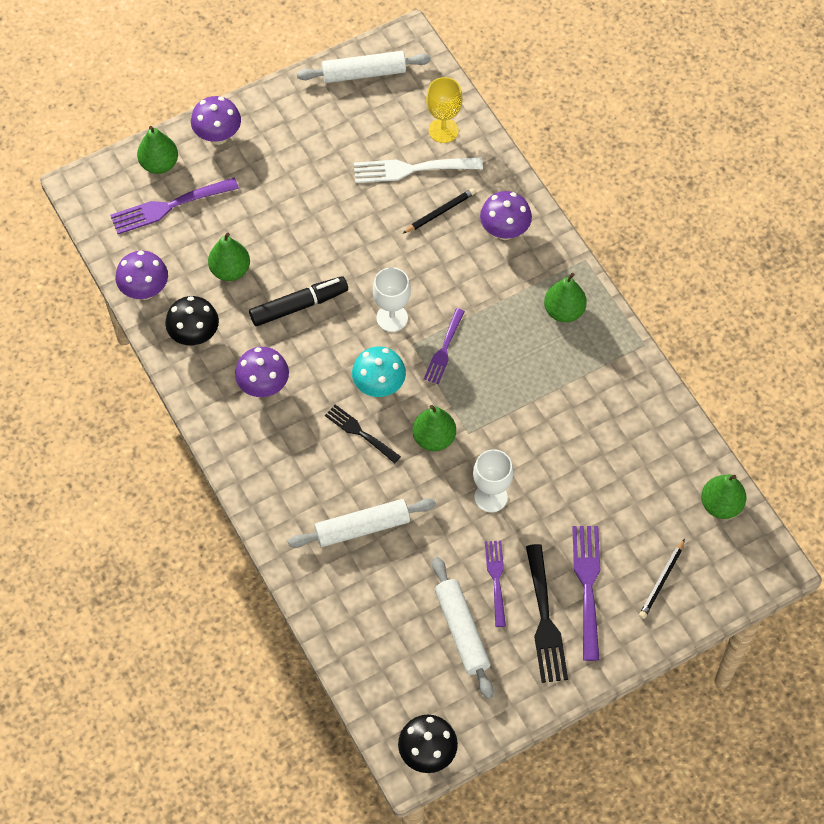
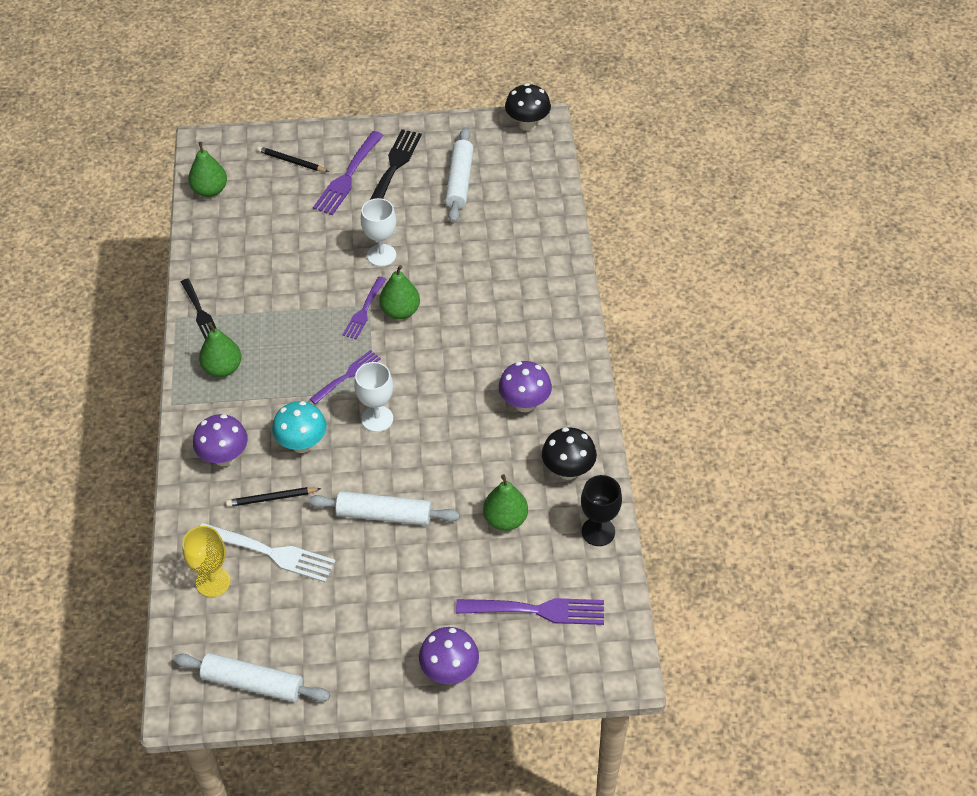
camera: 155 degrees left, 10 degrees down
(145, 290) = (598, 531): purple mushroom -> black goblet
(159, 164) = (527, 663): green pear -> none
(299, 305) = (456, 461): black marker -> none
(360, 432) = (459, 337): black fork -> black fork (199, 311)
(362, 528) = (497, 270): white rolling pin -> white rolling pin (384, 514)
(379, 386) = (422, 367): turquoise mushroom -> turquoise mushroom (302, 444)
(496, 579) = (413, 202): purple fork -> purple fork (364, 310)
(661, 581) = (291, 161): black pencil -> black pencil turned 120 degrees counterclockwise

